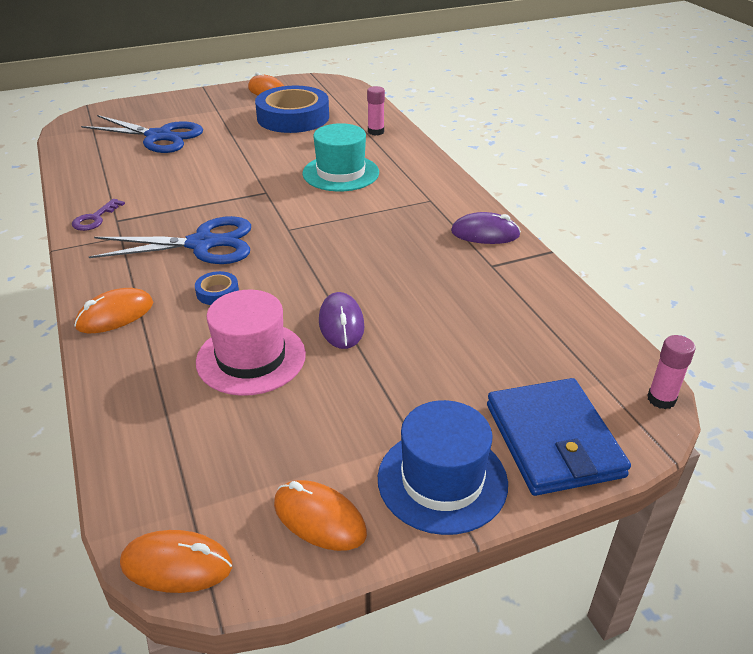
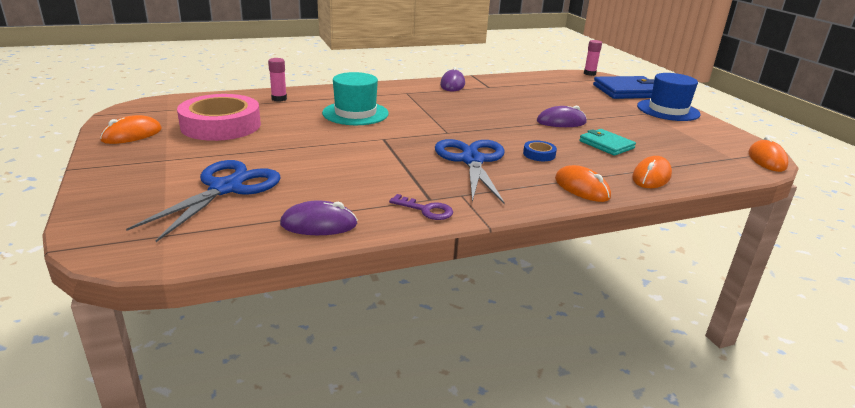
camera: 90 degrees left, 10 degrees down
(87, 175) = (319, 224): none -> purple mouse
(251, 358) = (606, 144): pink hat -> turquoise wallet
(293, 117) = (221, 125): blue tape -> pink tape
(319, 518) = (711, 132): orange mouse -> orange mouse (651, 177)

